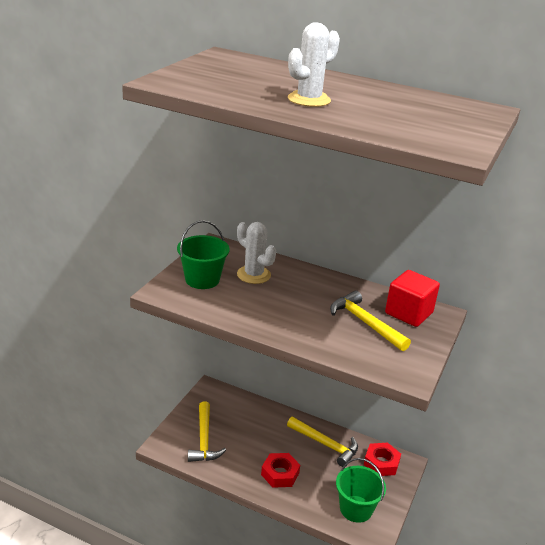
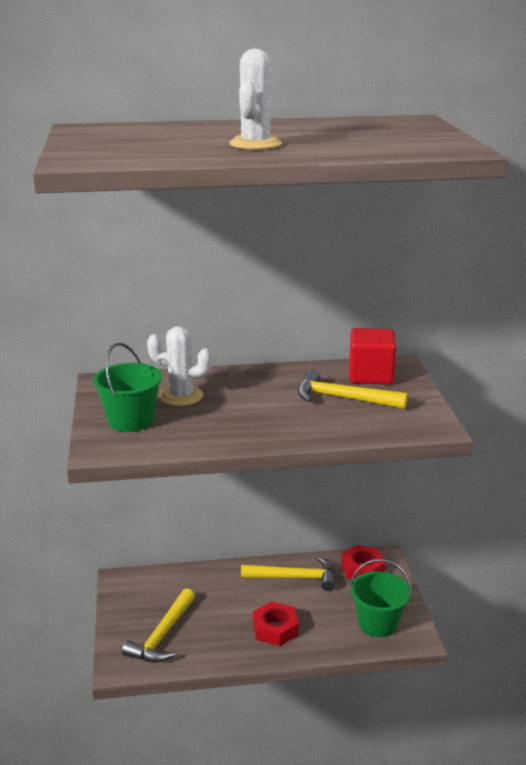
camera: 30 degrees left, 5 degrees down
(204, 439) = (162, 636): yellow hammer -> yellow hammer turned 60 degrees clockwise

